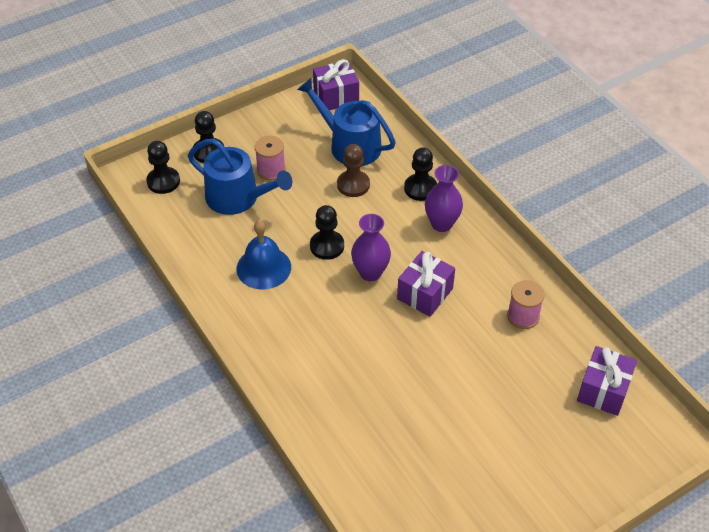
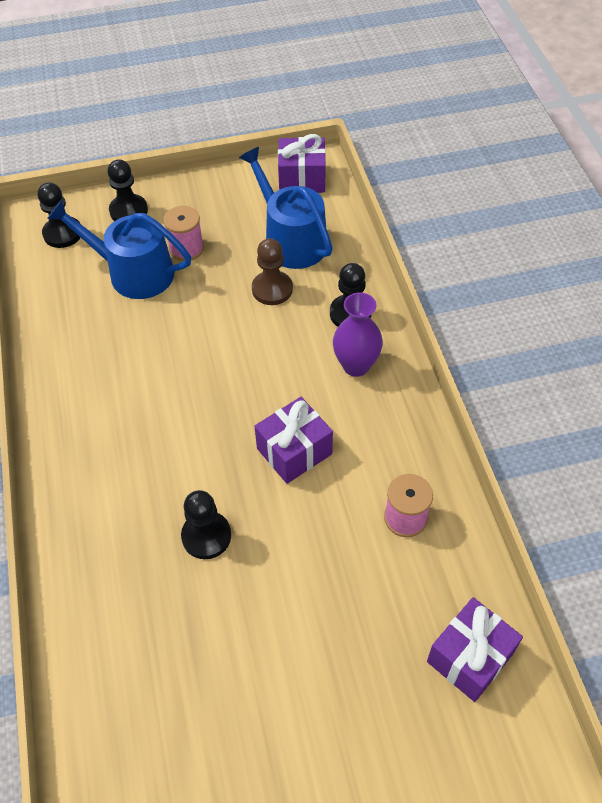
camera: 20 degrees right, 5 degrees up
(238, 198) = (133, 272): blue watering can -> blue watering can turned 150 degrees clockwise
(263, 267) = (120, 365): blue bell -> none
(327, 246) = (205, 357): black pawn -> black pawn (206, 536)
(370, 273) = (241, 405): purple vase -> none

